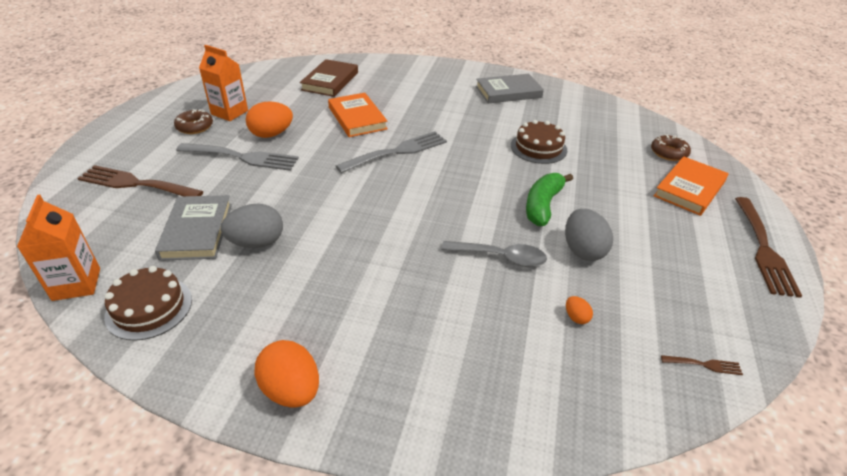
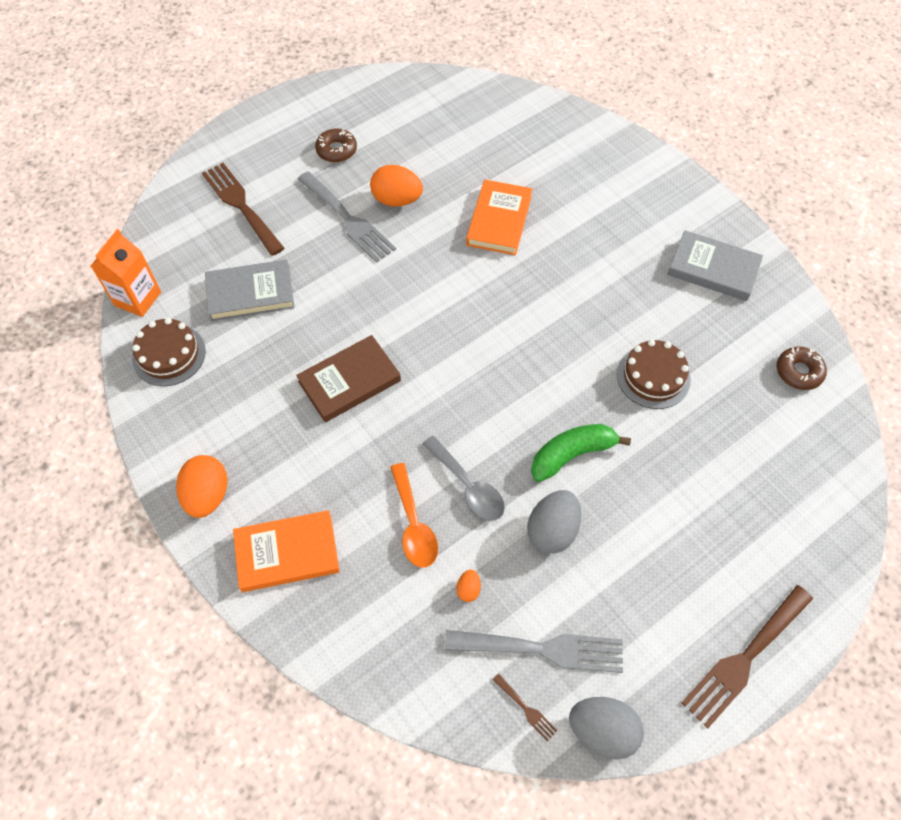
camera: 40 degrees right, 20 degrees up
(197, 231) = (250, 293): grey book -> grey book turned 45 degrees clockwise
(229, 112) = (382, 144): orange carton -> none
(257, 243) = (285, 336): grey egg -> grey egg (602, 730)
(330, 81) = (520, 143): brown book -> brown book (349, 381)
(397, 151) = (496, 294): grey fork -> grey fork (543, 649)
(491, 302) = (413, 524): none -> orange spoon
(668, 153) = (804, 477): brown donut -> brown donut (798, 372)
(689, 189) = (762, 538): orange book -> orange book (287, 553)

